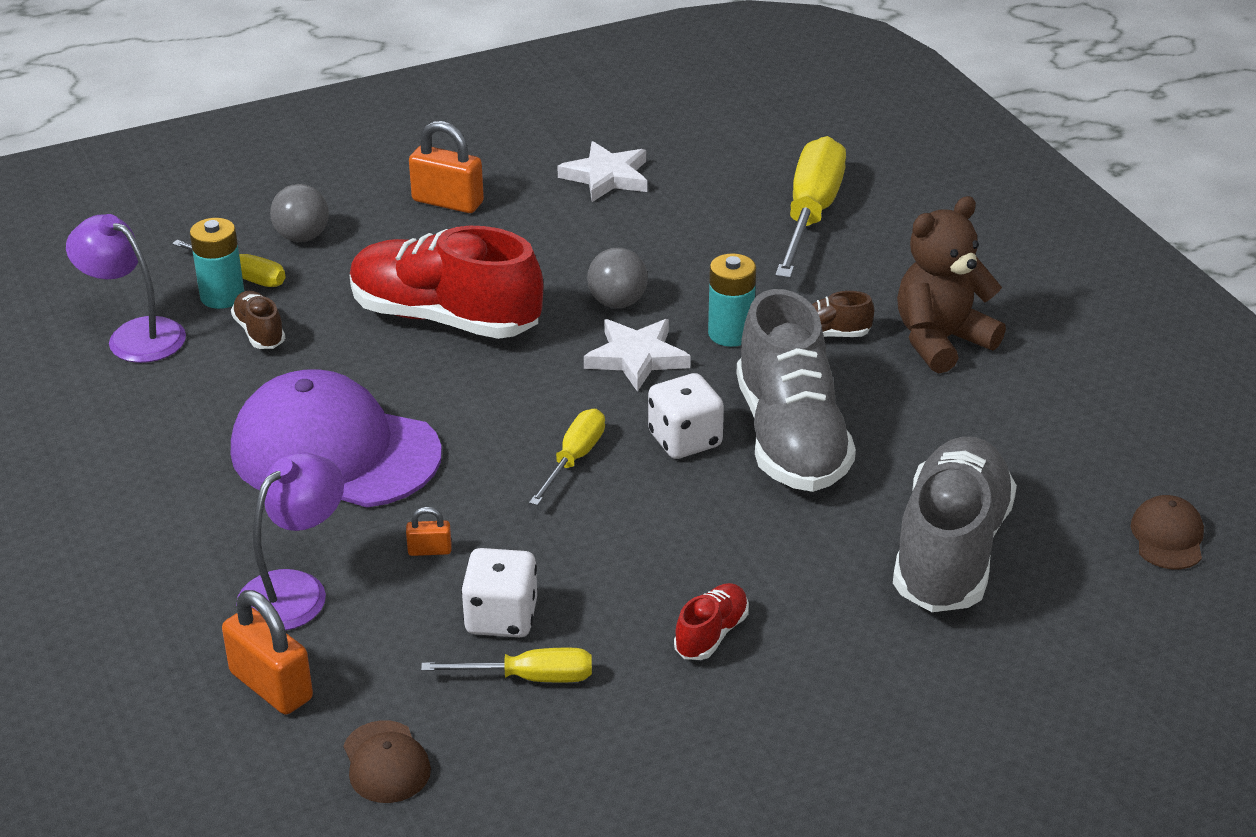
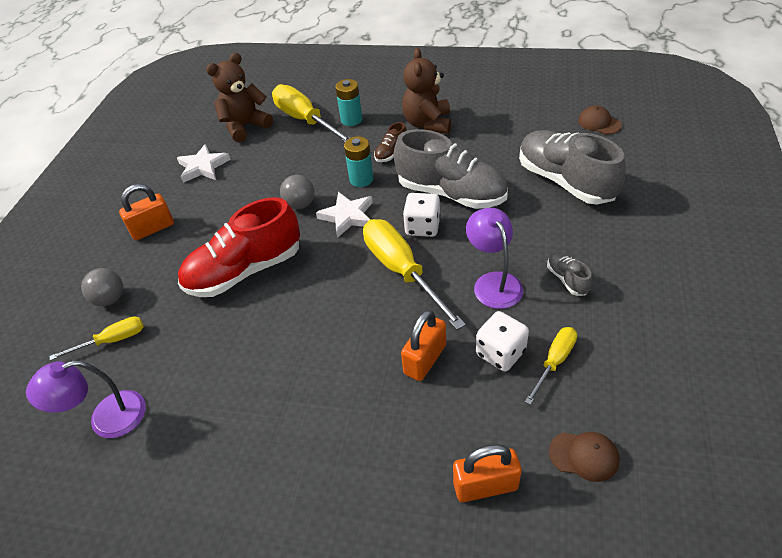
camera: 50 degrees left, 10 degrees up
(222, 296) = (119, 358): turquoise battery -> turquoise battery (351, 120)
(259, 332) = (171, 355): brown shoe -> none
(295, 590) = (411, 436): purple lamp -> purple lamp (493, 282)
(334, 452) = (308, 366): purple cap -> none
(429, 550) = (425, 359): orange padlock -> orange padlock, size x2.02
(574, 459) = (402, 271): yellow screwdriver -> yellow screwdriver, size x1.87
(711, 634) = (567, 279): red shoe -> grey shoe
(733, 167) = (245, 127): none -> brown teddy bear

